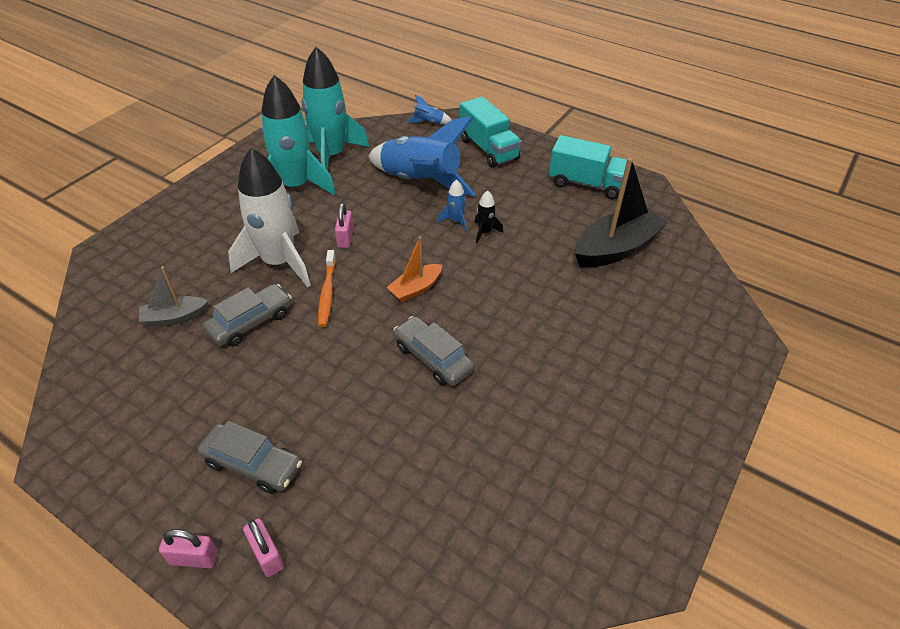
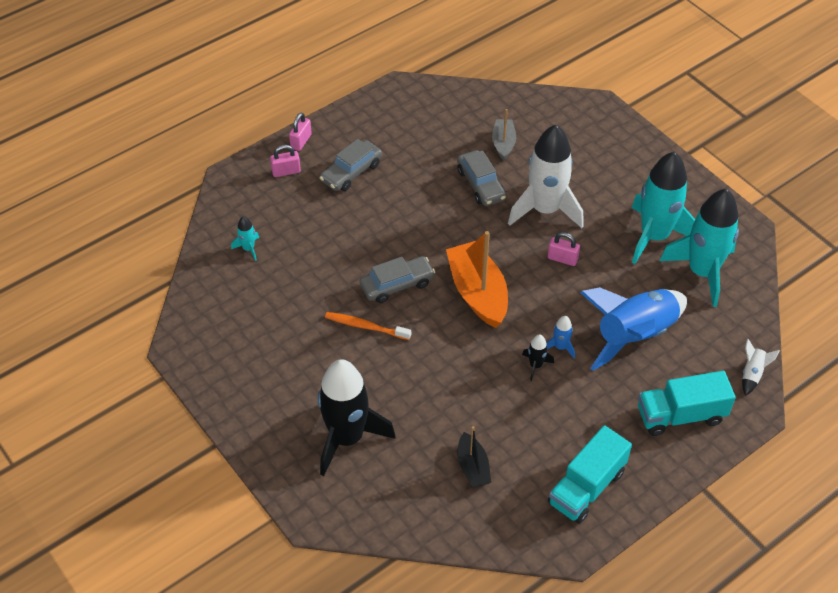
camera: 110 degrees right, 5 degrees up
(327, 293) = (495, 234): orange toothbrush -> orange toothbrush (365, 326)
(415, 289) = (478, 293): orange boat -> orange boat, size x1.84
(429, 122) = (752, 374): blue rocket -> white rocket
(439, 547) = (248, 249): none -> turquoise rocket
(616, 248) = (473, 467): black boat -> black boat, size x0.54
(650, 343) = (347, 438): none -> black rocket

